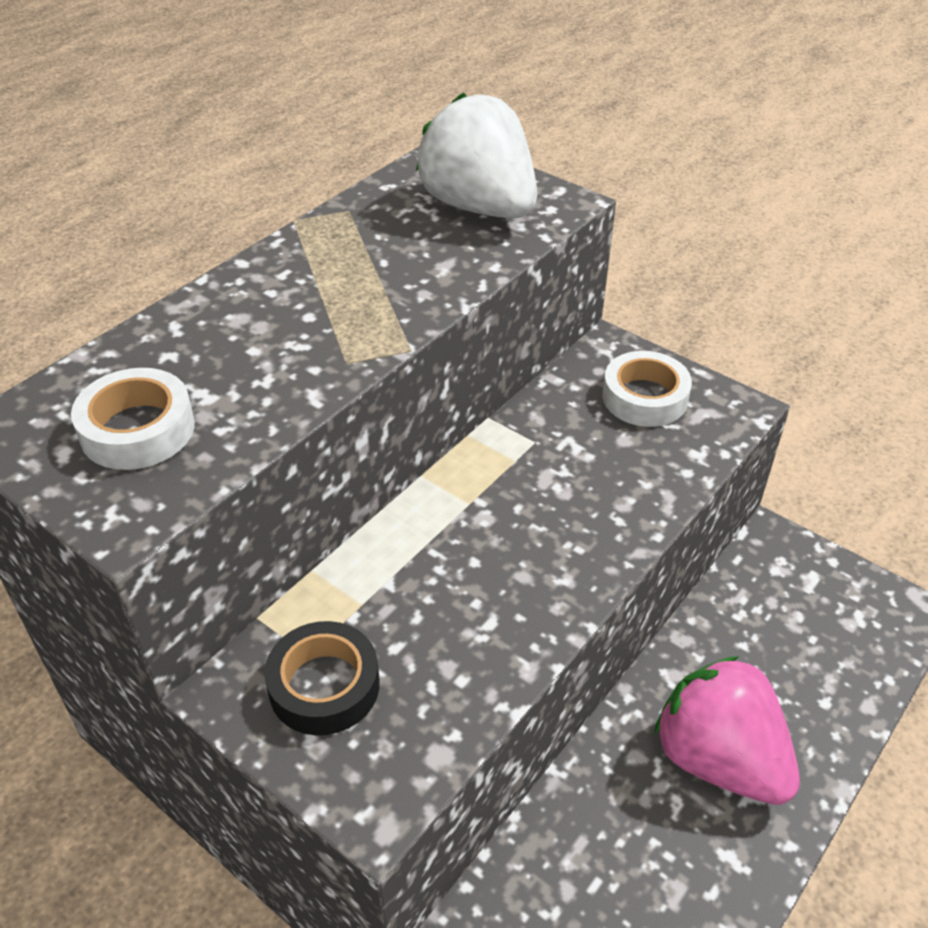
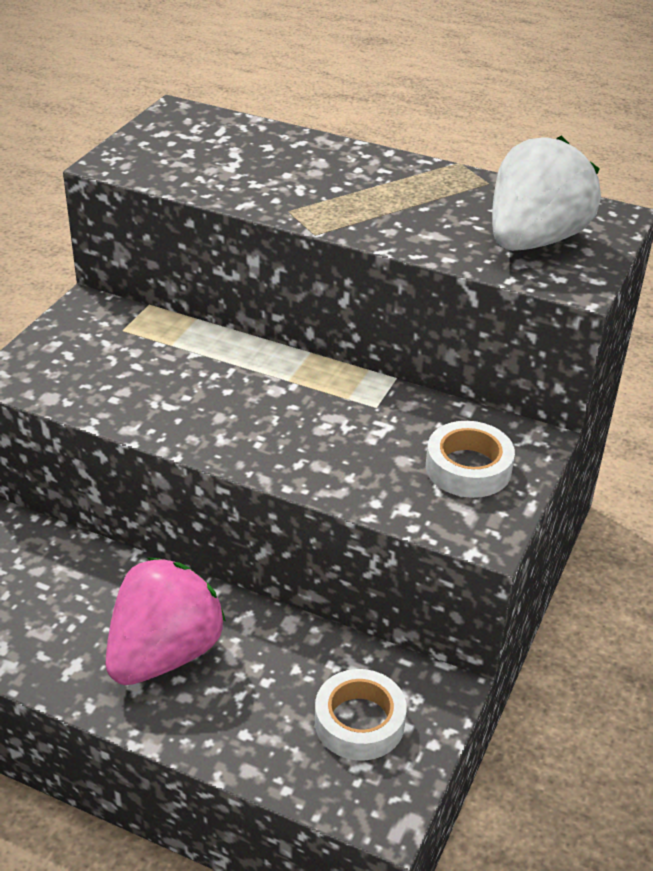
camera: 75 degrees right, 5 degrees down
(137, 429) = (189, 150): white tape -> white tape (359, 722)
(324, 686) = (97, 340): black tape -> none

